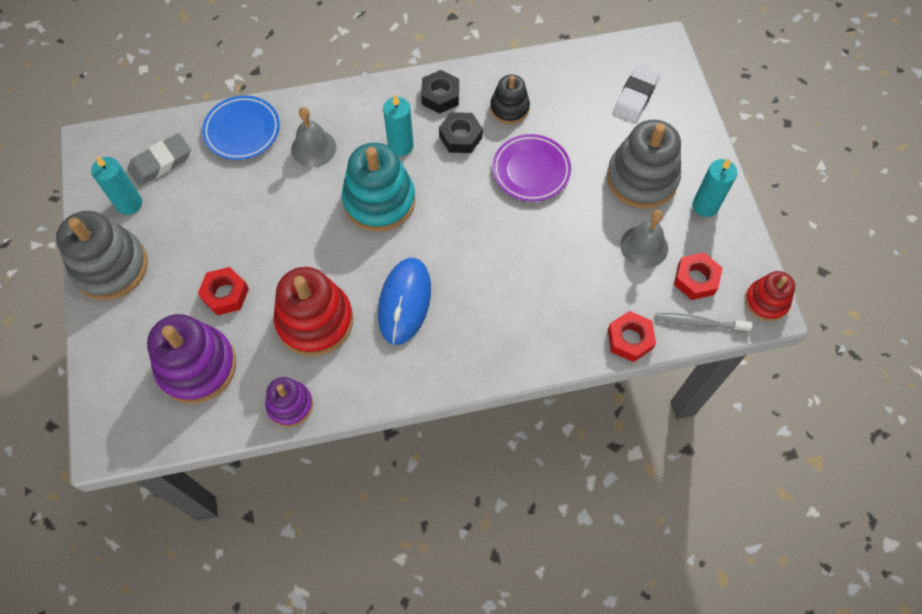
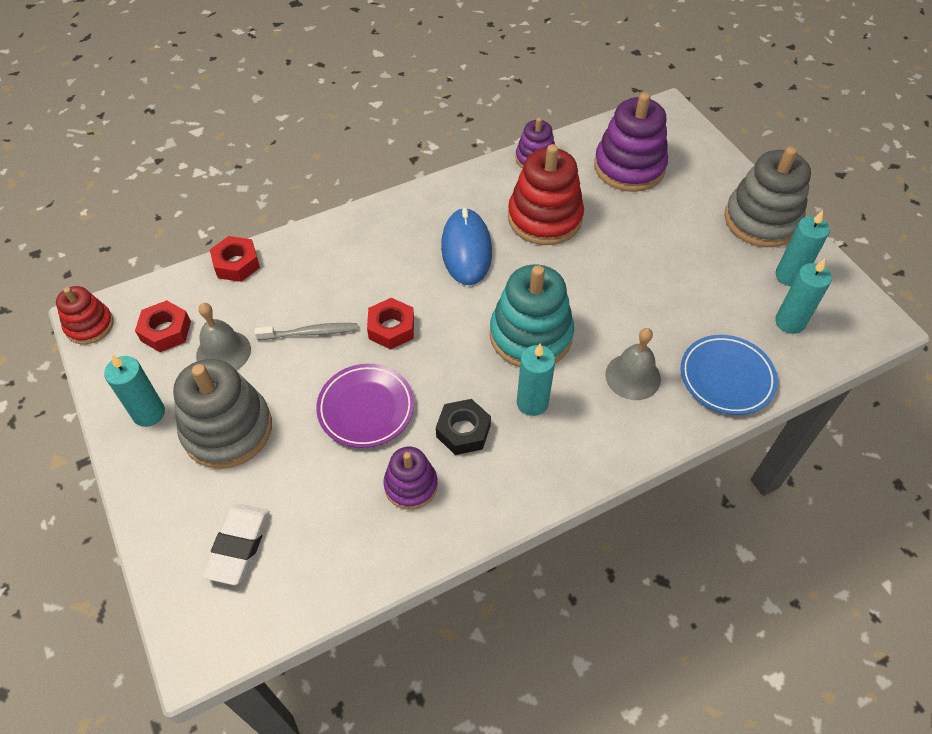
camera: 165 degrees right, 10 degrees down
(161, 162) = (790, 322): grey eraser -> turquoise candle
(225, 294) = (639, 221): red nut -> red nut (391, 328)
(440, 96) = (507, 481): black nut -> none
(509, 108) = (411, 485): black stacking toy -> purple stacking toy
(699, 323) = (165, 291): grey toothbrush -> grey toothbrush (310, 333)

